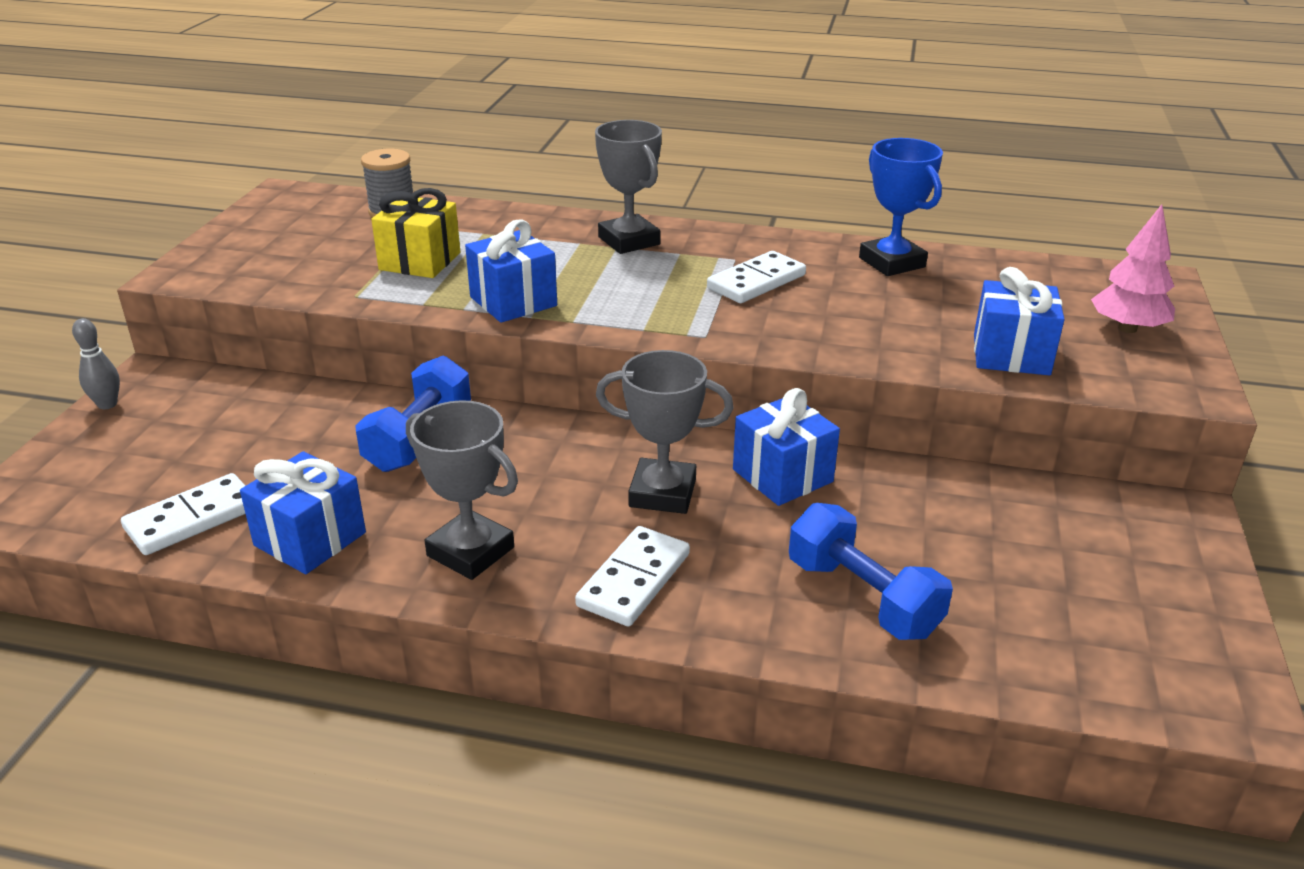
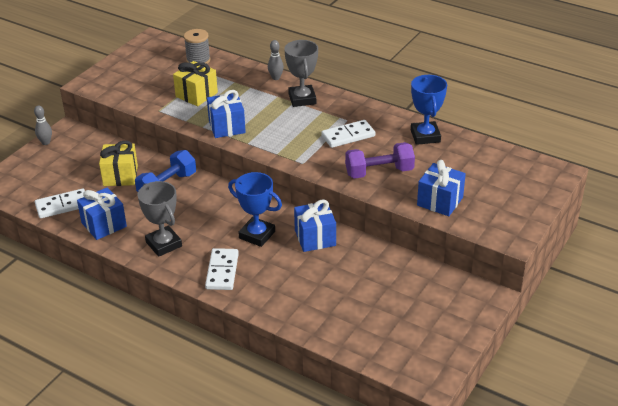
camera: 20 degrees right, 5 degrees up
(305, 437) = (120, 176): none -> yellow gift
(557, 218) = (276, 78): none -> grey bowling pin
(634, 580) = (222, 271): white domino -> white domino turned 45 degrees counterclockwise
(662, 493) = (257, 235): grey trophy -> blue trophy
(860, 327) = (379, 172): none -> purple dumbbell
(862, 598) = (311, 300): blue dumbbell -> none
(1127, 328) = (512, 198): pink tree -> none

